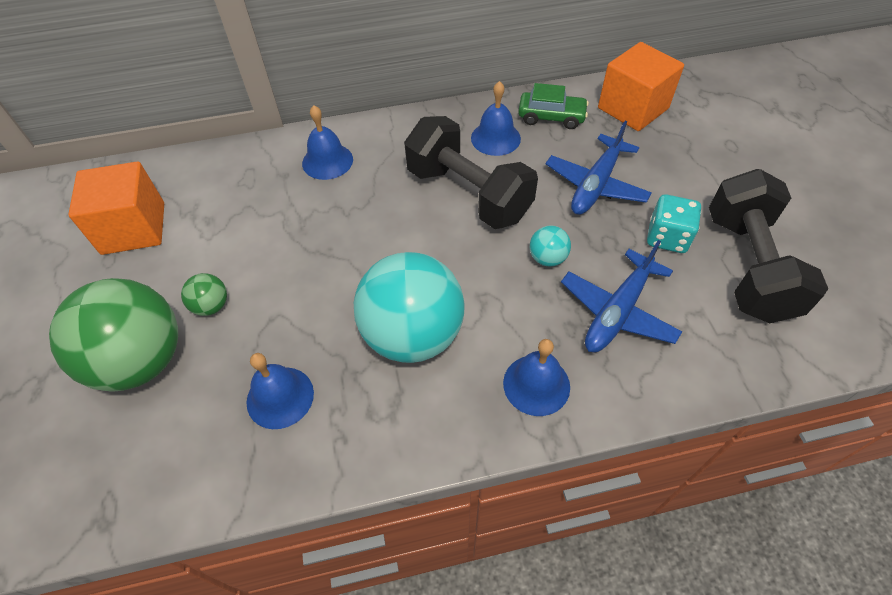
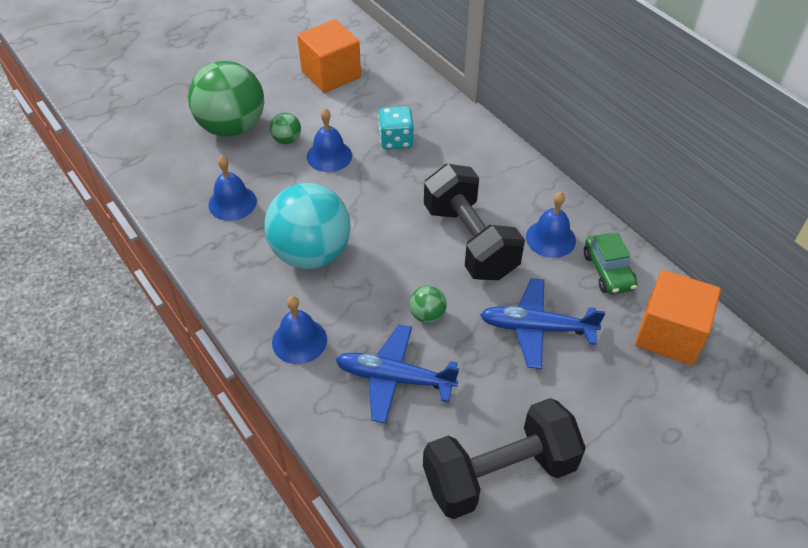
camera: 65 degrees right, 5 degrees down
(327, 161) = (453, 143): blue bell -> blue bell (329, 156)
(468, 194) = (470, 241): black dumbbell -> black dumbbell turned 45 degrees counterclockwise
(547, 258) = (427, 315): turquoise ball -> green ball
(667, 237) = (500, 399): turquoise dice -> turquoise dice (396, 140)

